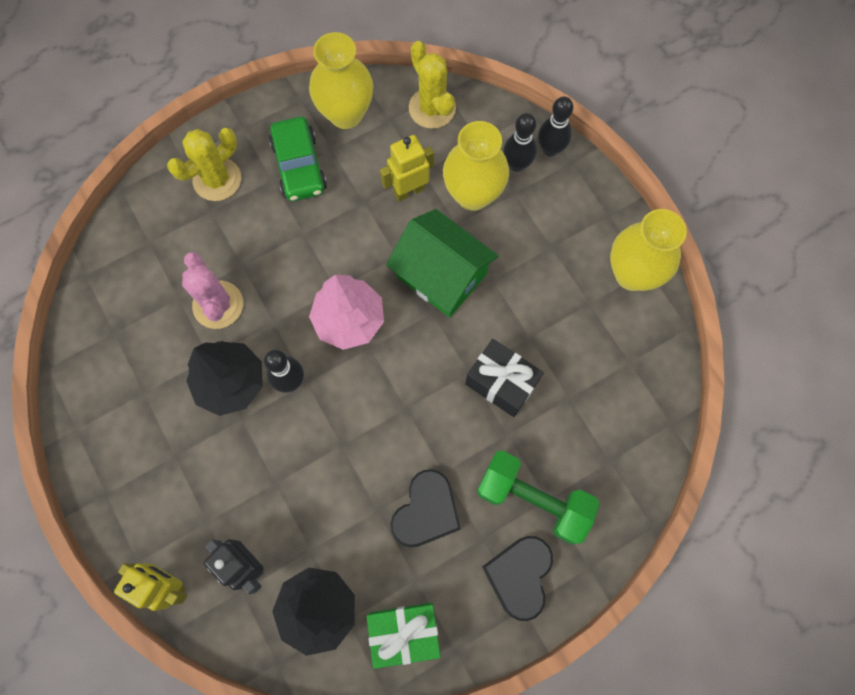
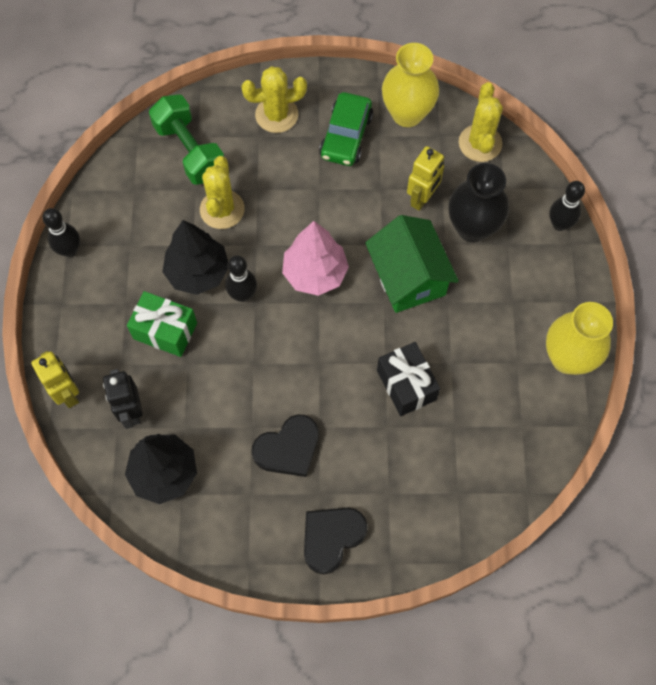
camera: 30 degrees right, 5 degrees down
(218, 305) = (222, 209): pink cactus -> yellow cactus
(404, 632) = (218, 527): green gift -> green gift (165, 331)
(409, 190) = (422, 198): yellow robot -> yellow robot turned 120 degrees clockwise
(473, 194) = (472, 228): yellow vase -> black vase
(516, 164) = (523, 222): black bowling pin -> black bowling pin (69, 250)
(533, 499) = (377, 487): green dumbbell -> green dumbbell (190, 151)

